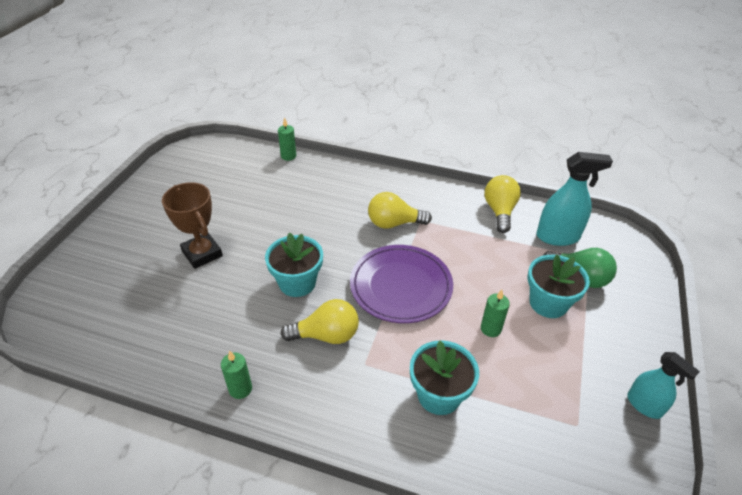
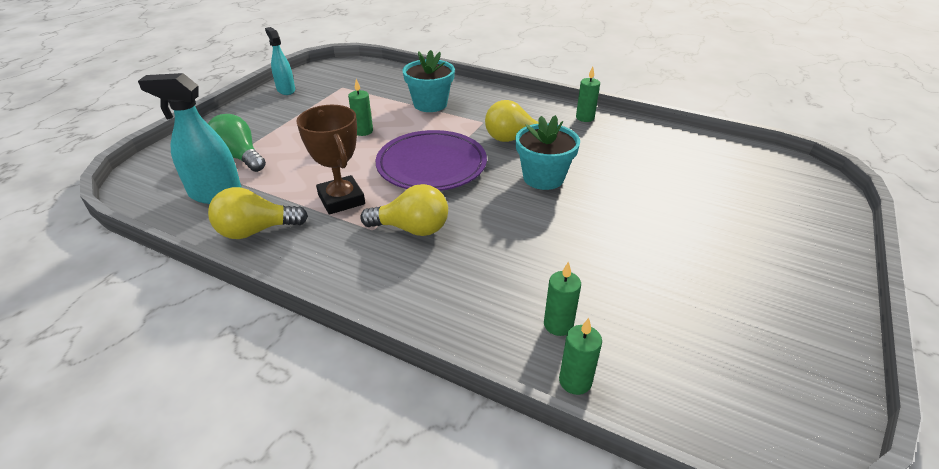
camera: 170 degrees left, 5 degrees down
(202, 253) = (666, 216): brown trophy -> brown trophy (341, 199)
(294, 177) = (558, 325): none -> green candle
(499, 211) = (256, 231): yellow light bulb -> yellow light bulb turned 60 degrees clockwise
(548, 303) = (294, 142): turquoise flower pot -> none

